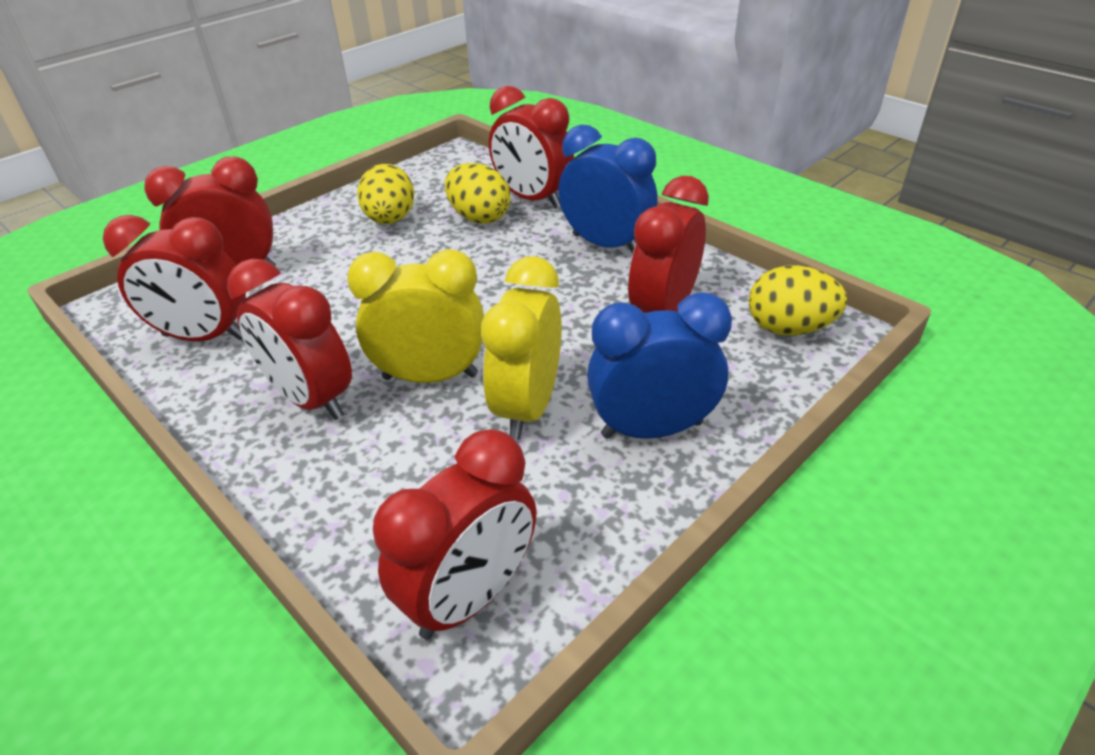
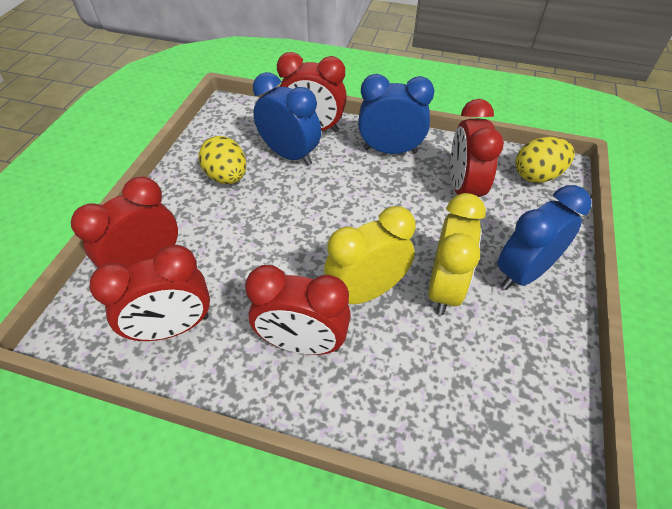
camera: 30 degrees left, 10 degrees up
(470, 596) = (522, 430): red clock -> none
(479, 217) = (290, 155): yellow egg -> blue clock
(527, 407) = (444, 288): yellow clock -> yellow clock turned 150 degrees counterclockwise

